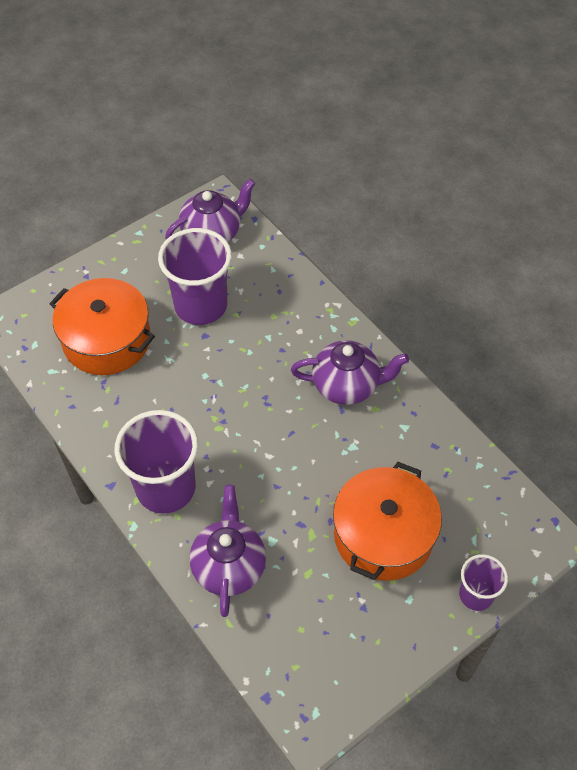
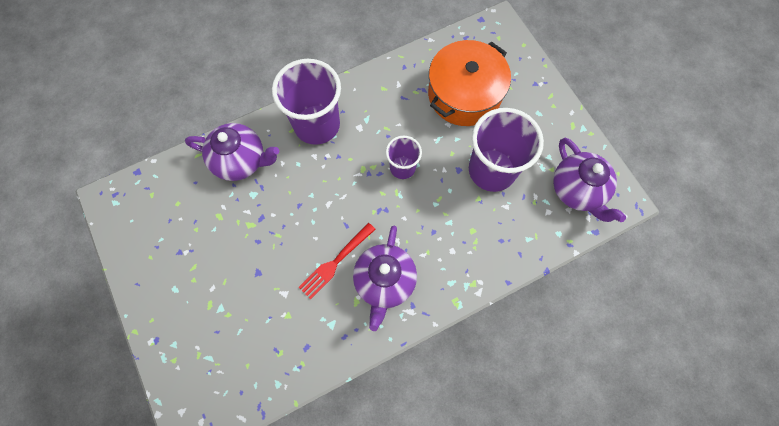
camera: 100 degrees right, 15 degrees up
(336, 435) = (336, 261): none -> red fork
(383, 535) = (233, 281): orange pot -> none
(476, 595) = (161, 345): purple cup -> purple cup (402, 167)

